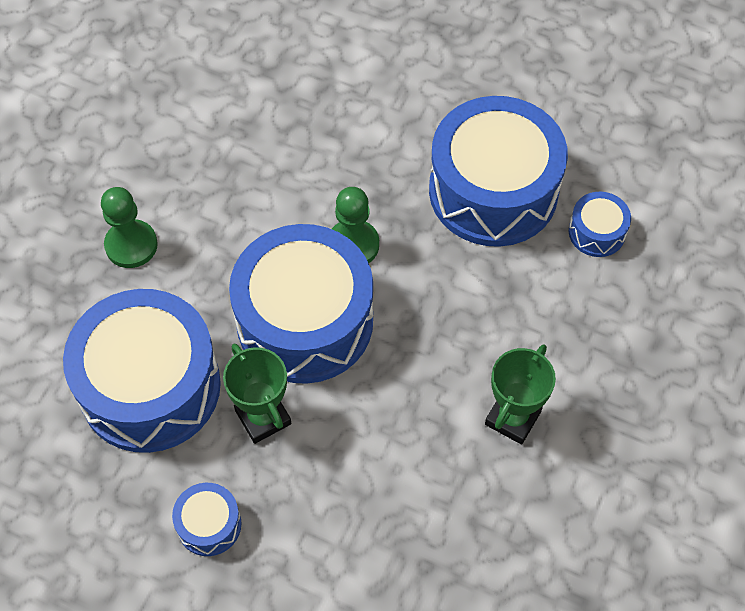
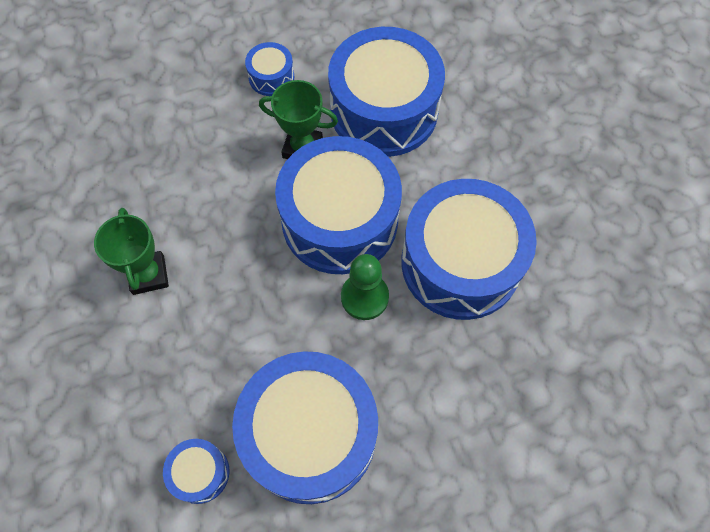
camera: 135 degrees right, 5 degrees up
(131, 245) = (497, 172): green pawn -> none
(251, 205) = (460, 263): none -> blue drum

